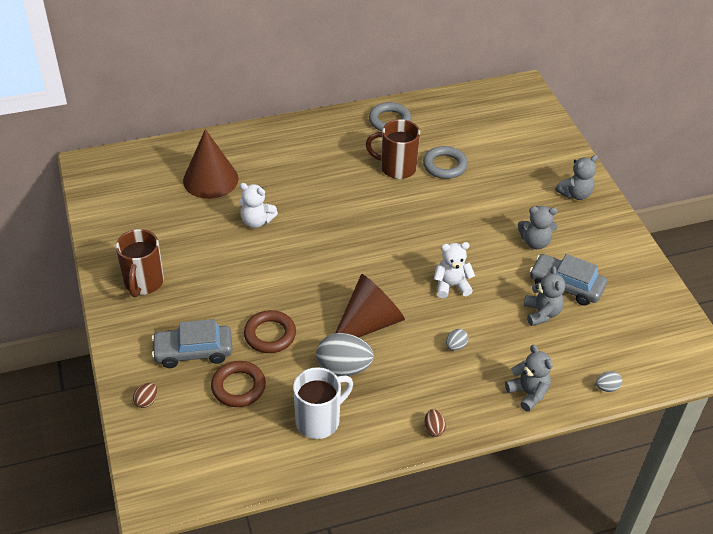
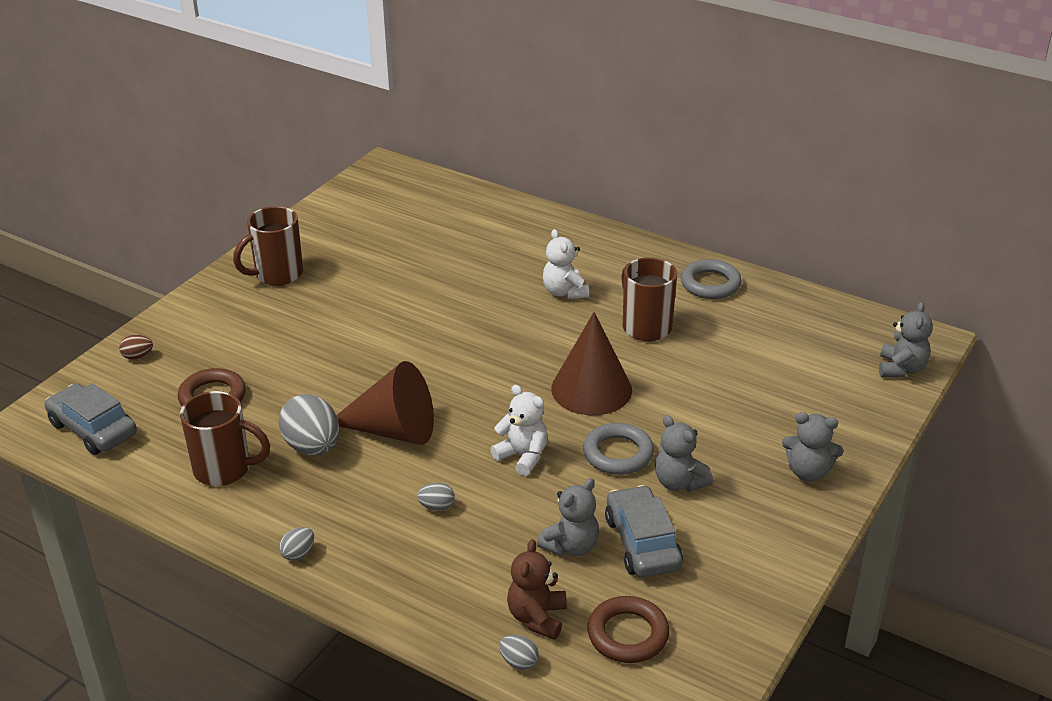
camera: 50 degrees right, 10 degrees down
(193, 352) = (226, 348): grey car -> grey car (93, 429)
(210, 179) = (458, 233): brown cone -> brown cone (591, 389)
(256, 221) = (441, 288): white teddy bear -> white teddy bear (564, 292)
(270, 335) = (301, 378): brown ring -> brown ring (628, 634)
(319, 420) = (224, 469): white mug -> brown mug
(433, 429) = (298, 554): brown egg -> grey egg
(444, 165) = (700, 355): grey ring -> grey ring (618, 454)
(528, 393) = (432, 599): grey teddy bear -> grey teddy bear (901, 369)
(581, 360) = (537, 617): none -> brown teddy bear

